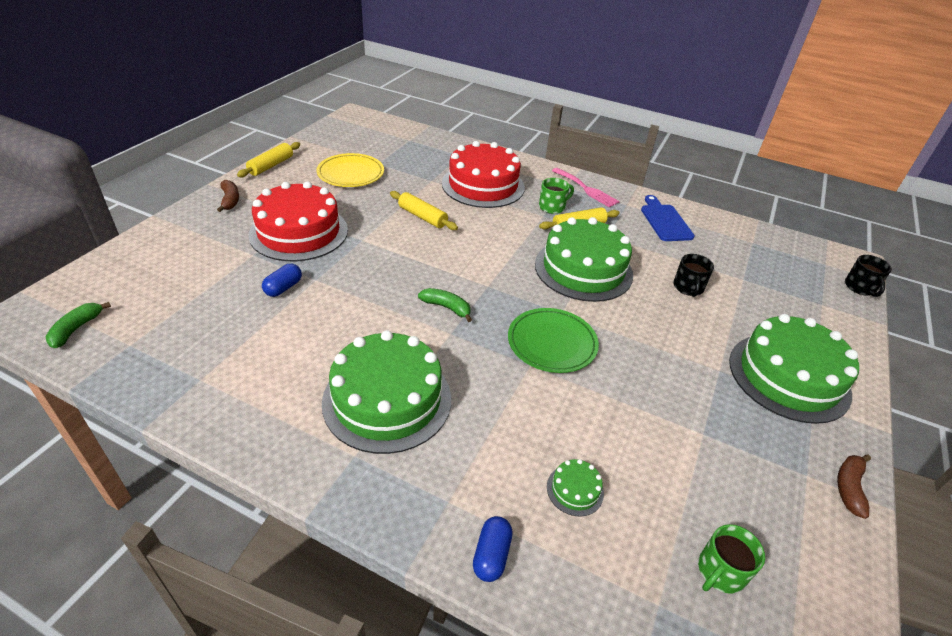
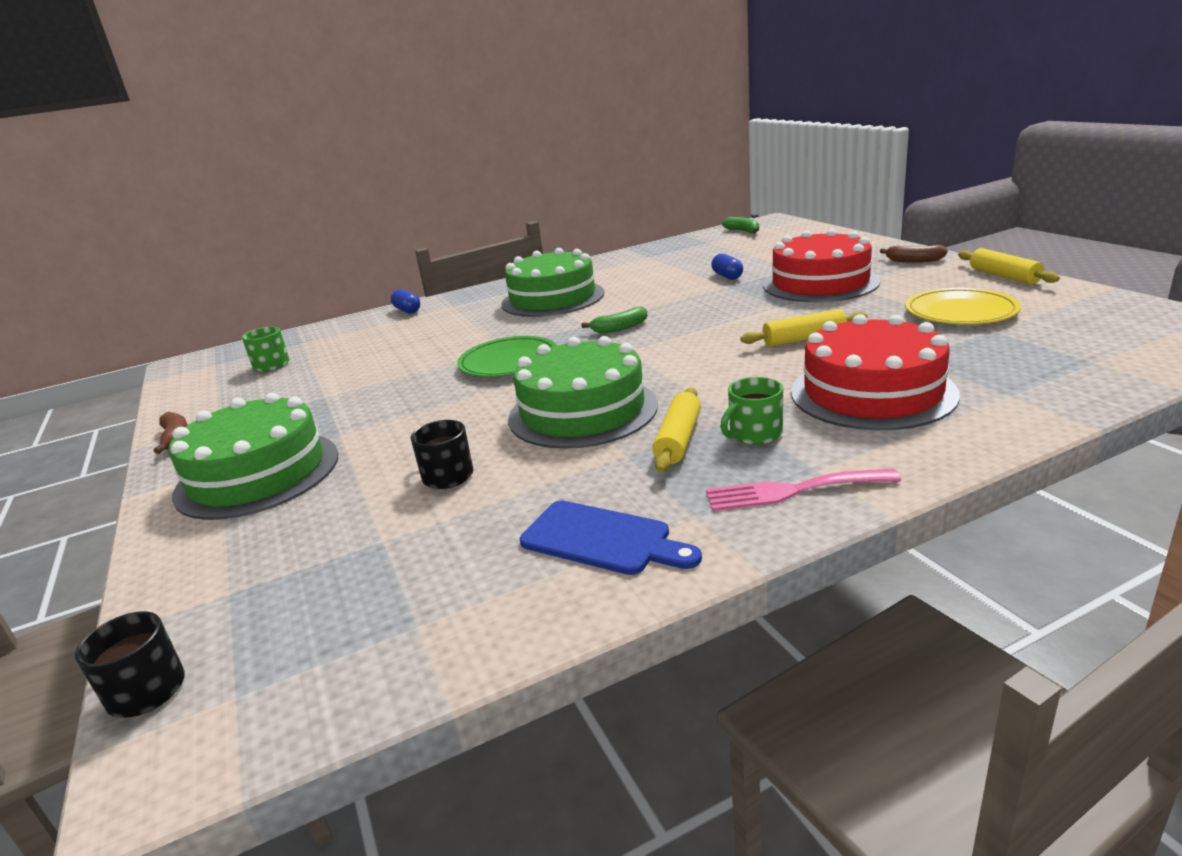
camera: 135 degrees right, 15 degrees down
(552, 207) = (754, 434): green mug -> green mug turned 45 degrees clockwise
(575, 490) = (391, 338): green cake -> none

